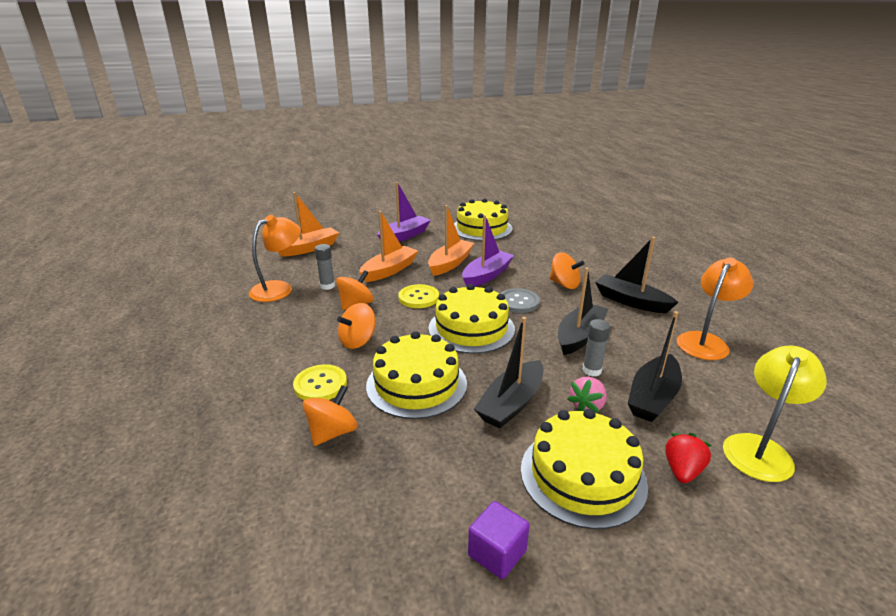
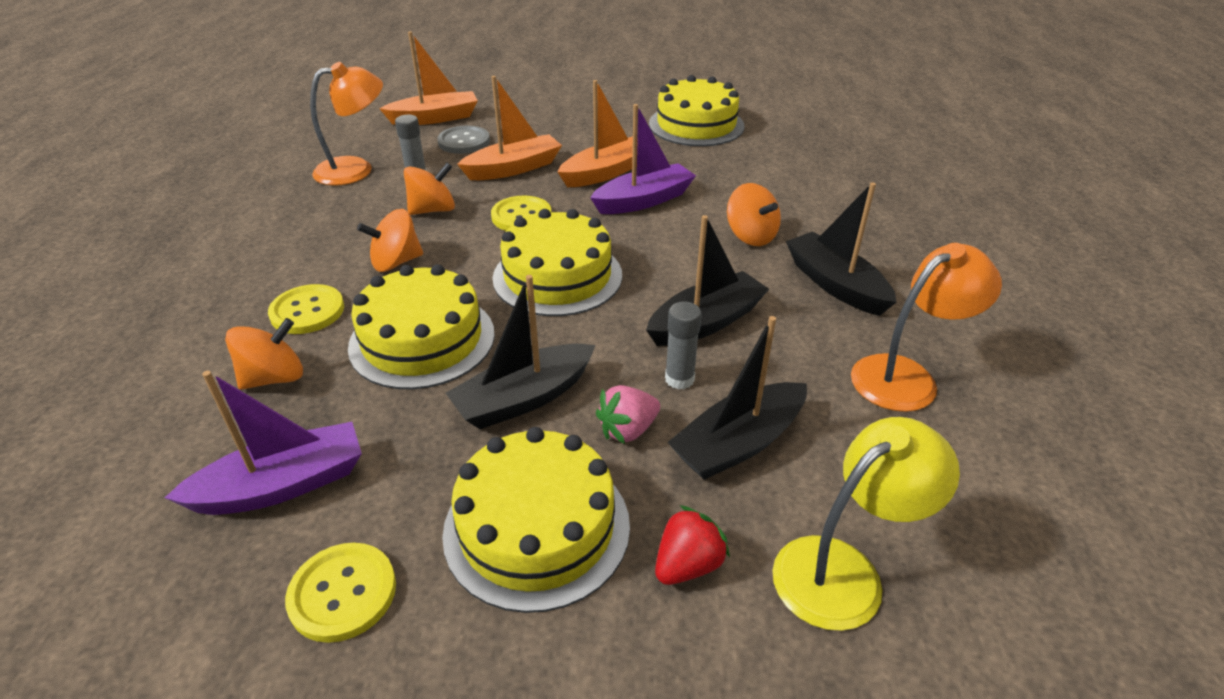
camera: 20 degrees right, 10 degrees up
(404, 236) = (574, 119): purple boat -> purple boat (282, 485)
(497, 553) = (343, 593): purple cube -> yellow button
(518, 302) = (657, 250): grey button -> grey button (464, 142)

